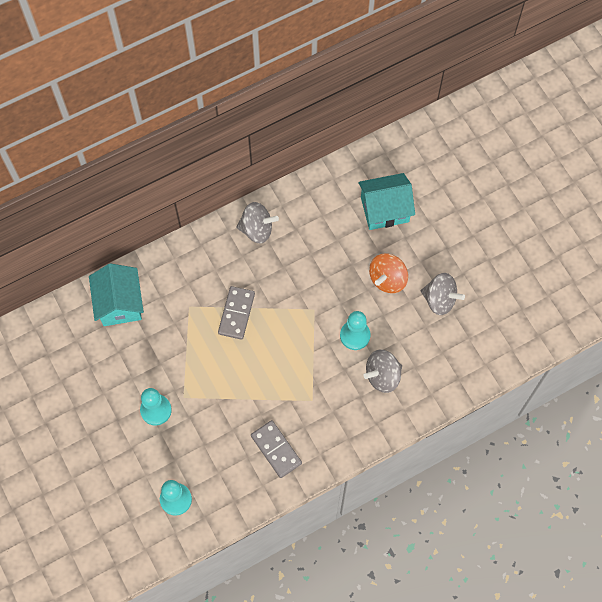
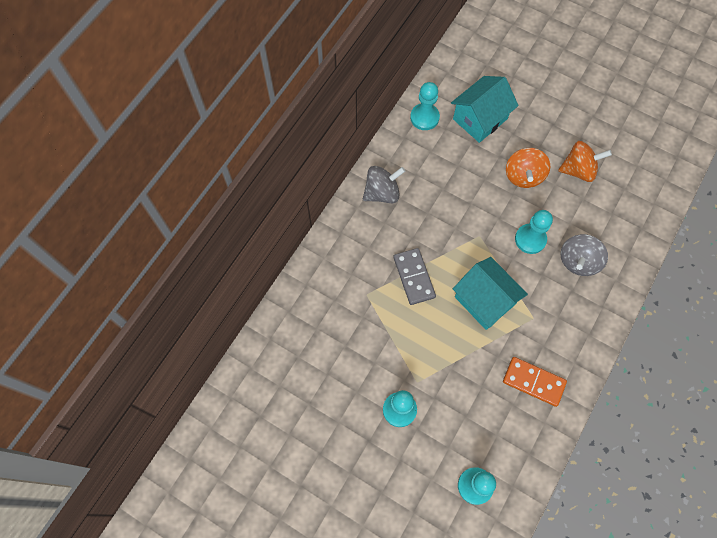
camera: 30 degrees left, 0 degrees up
(119, 303) = (299, 327): turquoise house -> turquoise house (484, 300)
(276, 449) = (533, 382): grey domino -> orange domino
(337, 183) = (424, 117): none -> turquoise pawn
(439, 300) = (578, 170): grey spinning top -> orange spinning top

